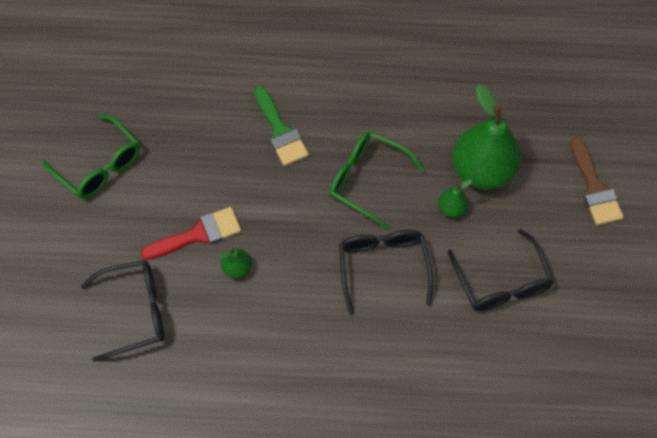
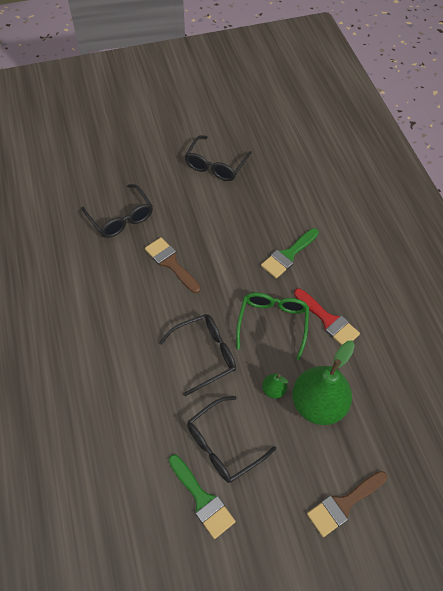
camera: 70 degrees right, 5 degrees down
(99, 165) = (216, 165): green glasses -> black glasses
(198, 234) = (187, 233): red brush -> red brush (328, 320)
(237, 268) = (171, 263): green pear -> brown brush
(555, 322) = (202, 499): none -> green brush

